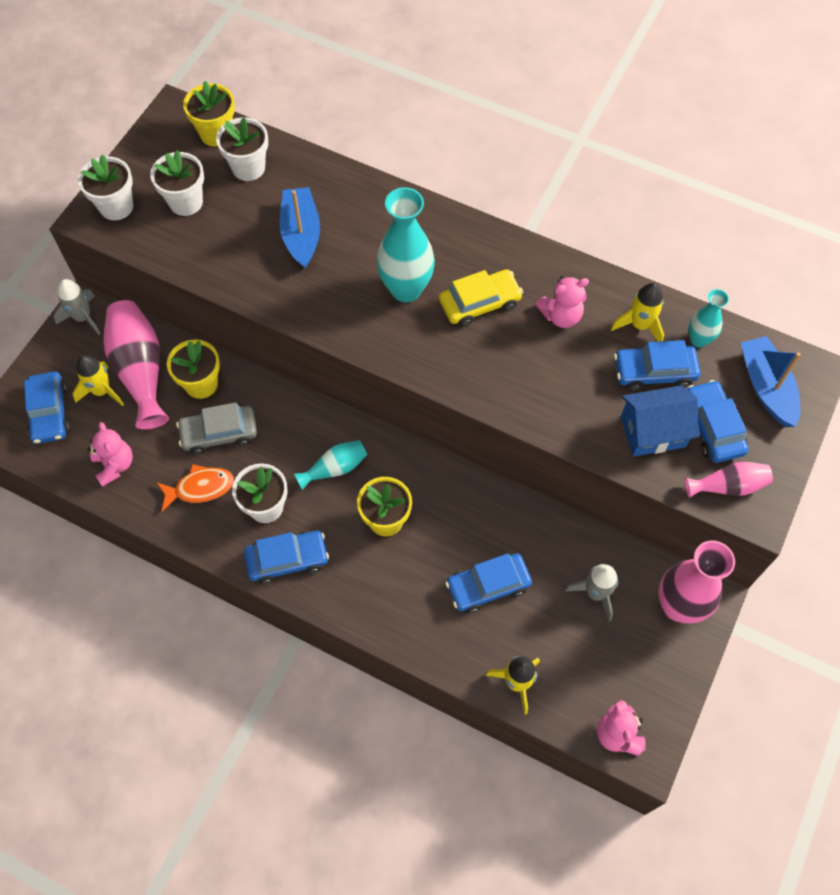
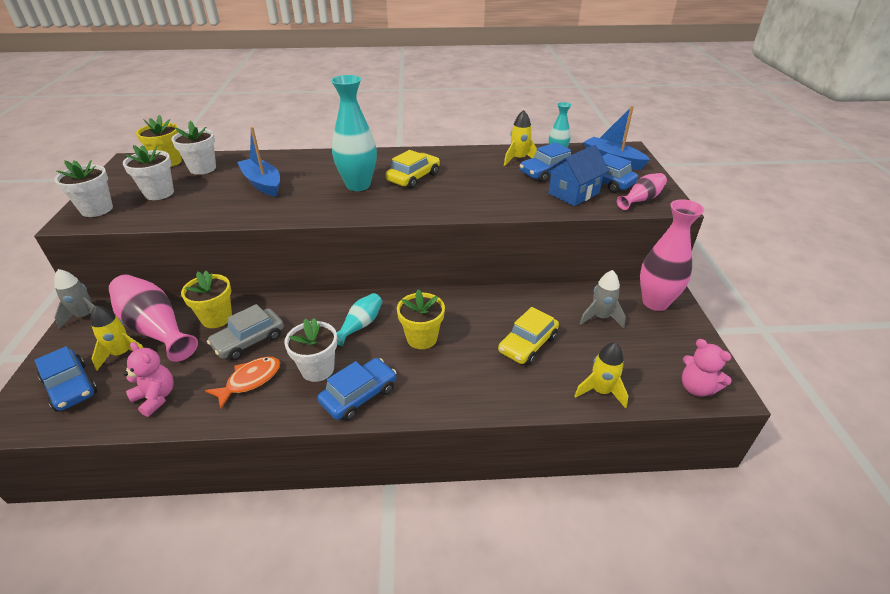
camera: 30 degrees left, 25 degrees down
(488, 586) = (527, 344): blue car -> yellow car
(561, 316) = (469, 168): pink teddy bear -> none

